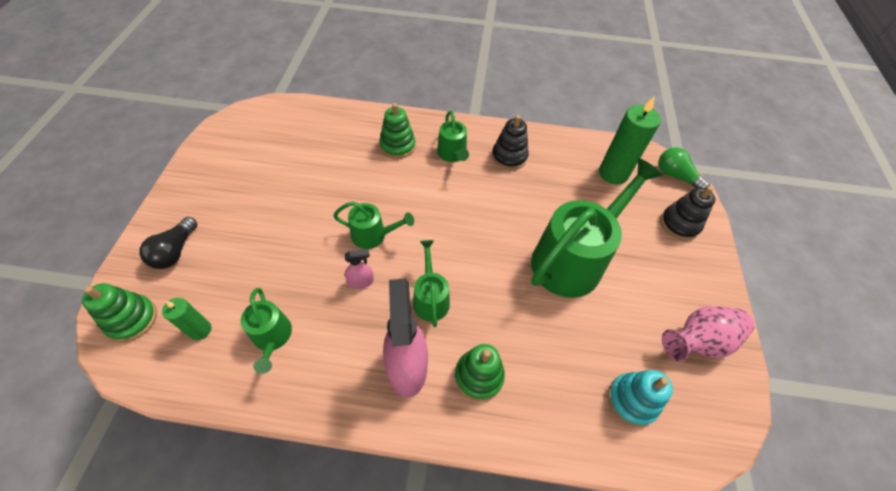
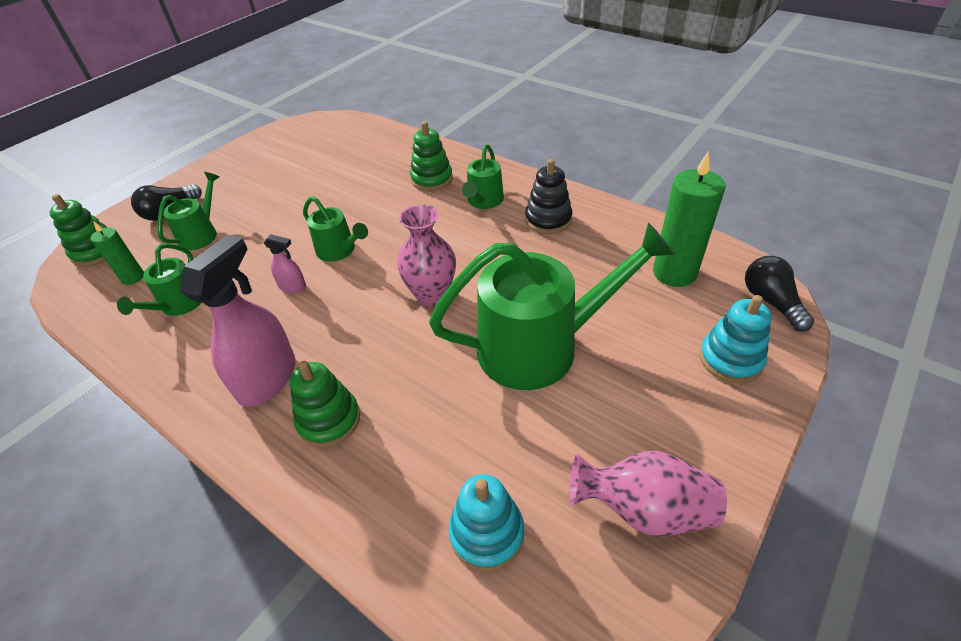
camera: 35 degrees right, 10 degrees down
(430, 298) = (344, 326): green watering can -> green watering can (201, 234)
(474, 247) = (432, 295): none -> pink vase
(675, 176) = (771, 302): green light bulb -> black light bulb
(679, 224) = (730, 359): black stacking toy -> turquoise stacking toy

